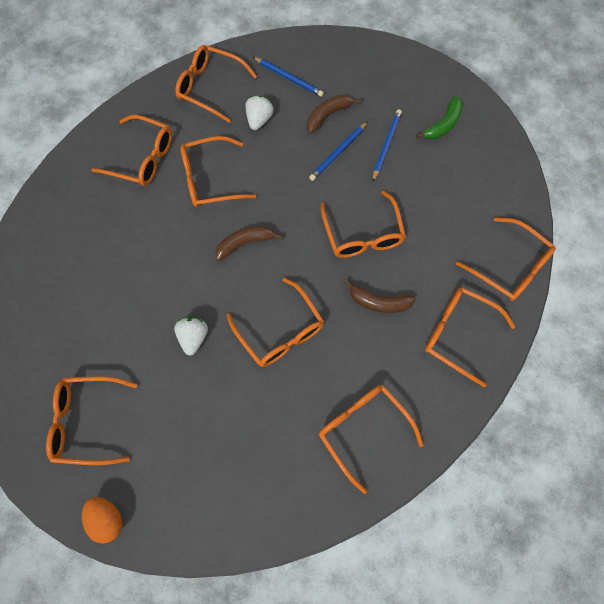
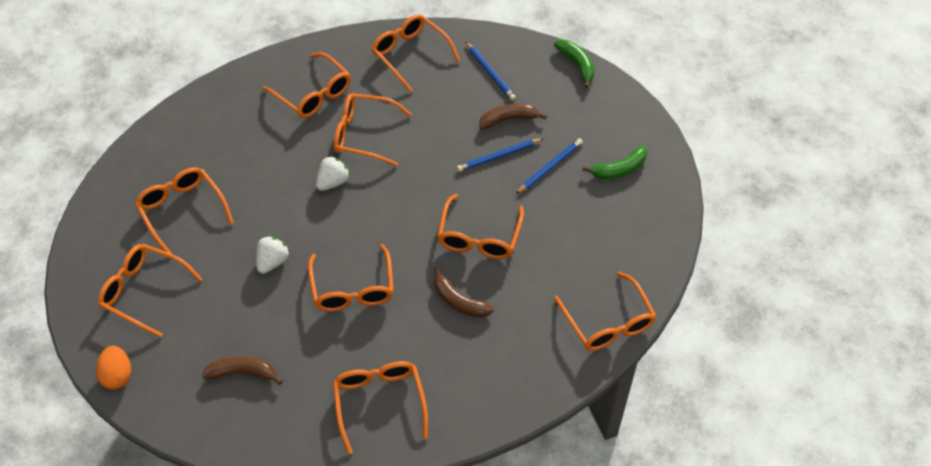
camera: 25 degrees right, 15 degrees down
(245, 243) = (364, 201): brown banana -> brown banana (243, 373)
(259, 120) = (440, 100): white strawberry -> white strawberry (333, 182)
(357, 43) = (577, 64): none -> green banana
(458, 334) = (519, 360): orange glasses -> orange glasses (182, 211)

